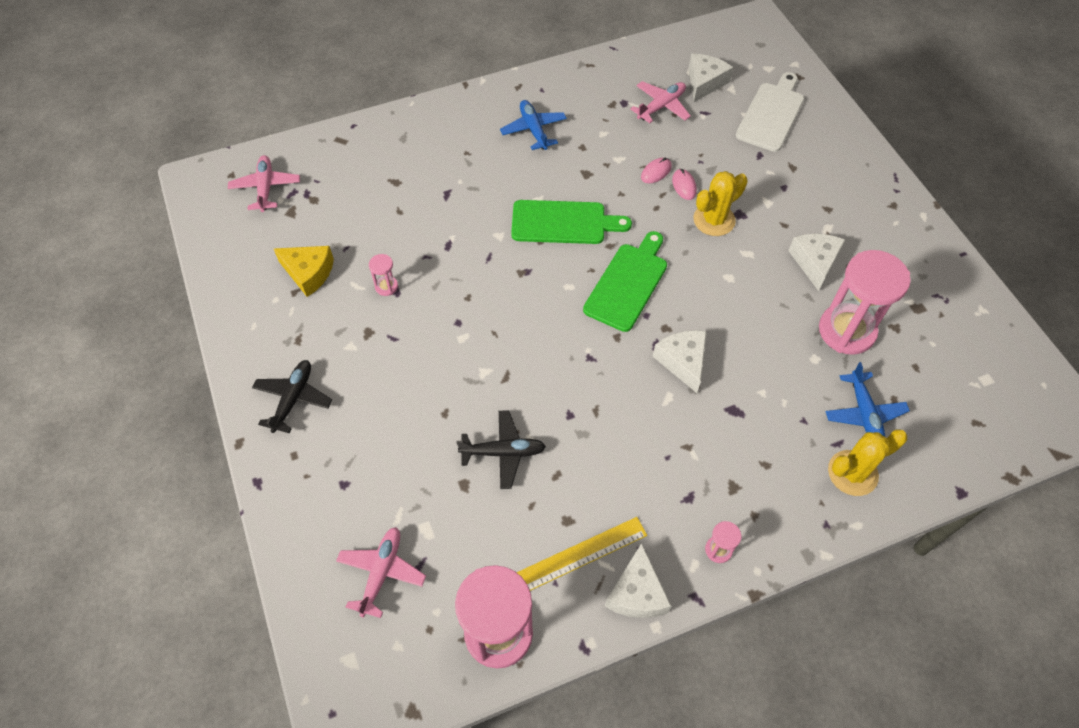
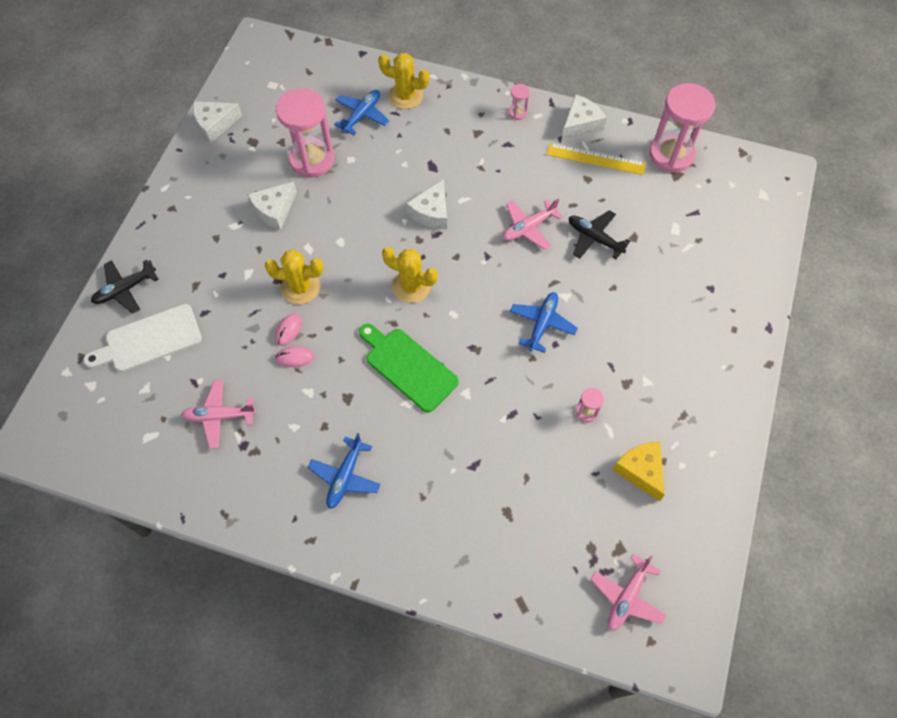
camera: 140 degrees left, 5 degrees up
(293, 399) = (713, 369): black plane -> black plane (125, 289)
(381, 573) = (718, 224): pink plane -> pink plane (528, 227)
(484, 331) = (542, 324): none -> blue plane
(628, 283) = (411, 286): green cutting board -> yellow cactus
(704, 82) = (157, 412): white cheese -> white cheese (215, 124)

